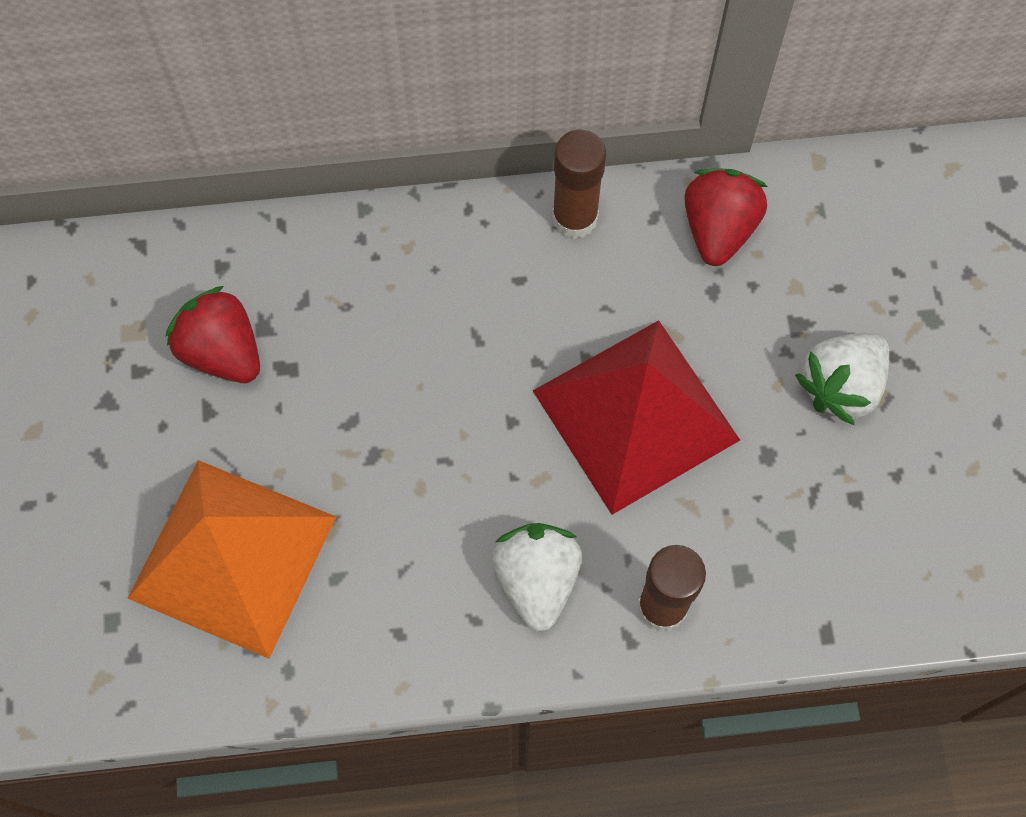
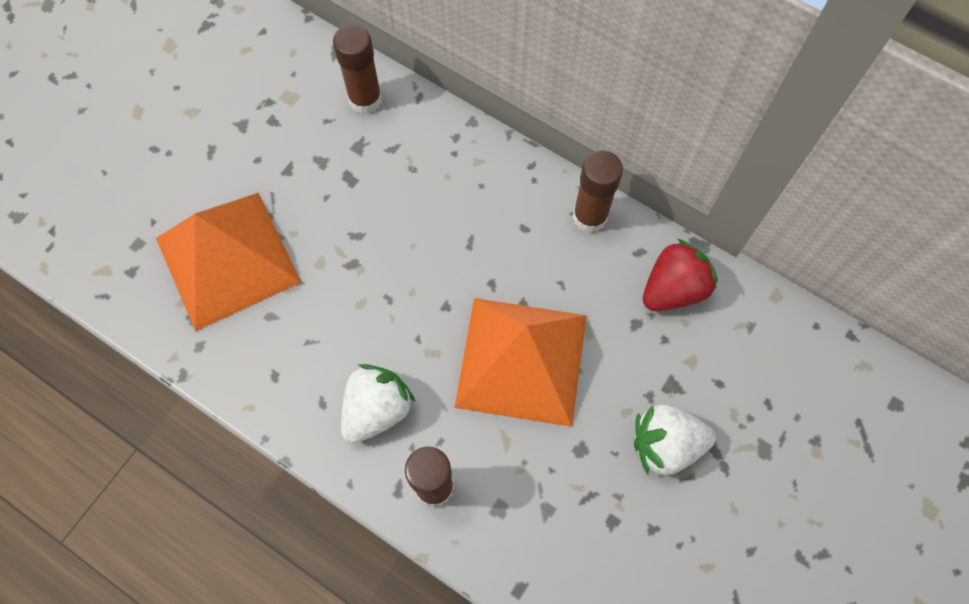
camera: 40 degrees right, 0 degrees up
(222, 352) = (324, 143): red strawberry -> none
(224, 270) = (365, 100): none -> brown glue stick
(635, 415) = (521, 360): red pyramid -> orange pyramid

